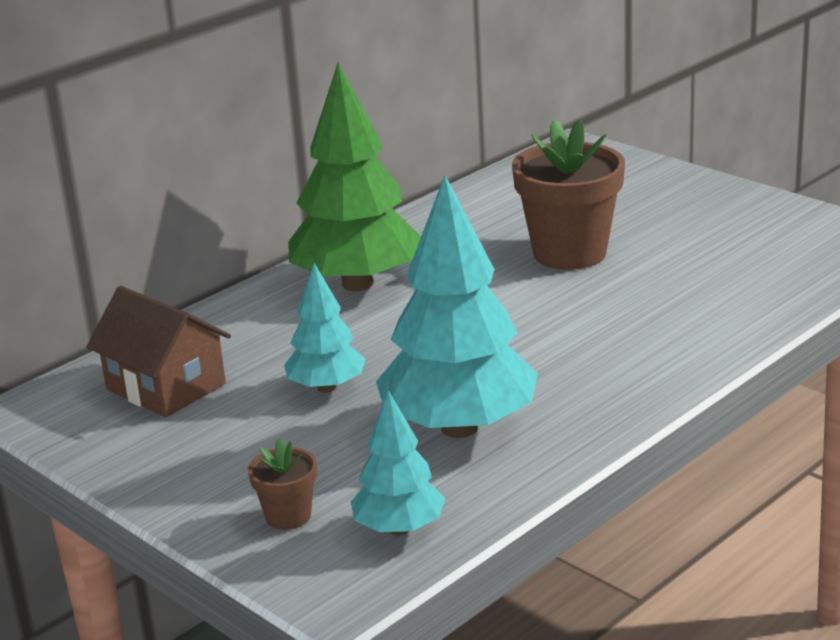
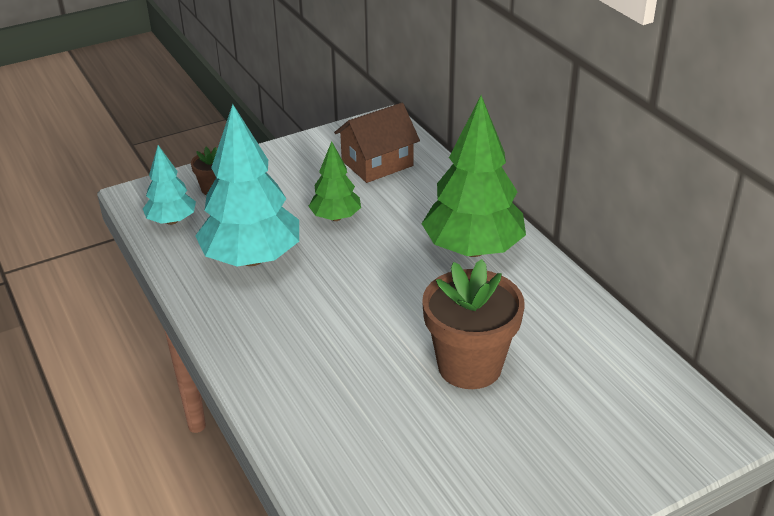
camera: 105 degrees right, 10 degrees up
(327, 387) = (335, 217): turquoise tree -> green tree

